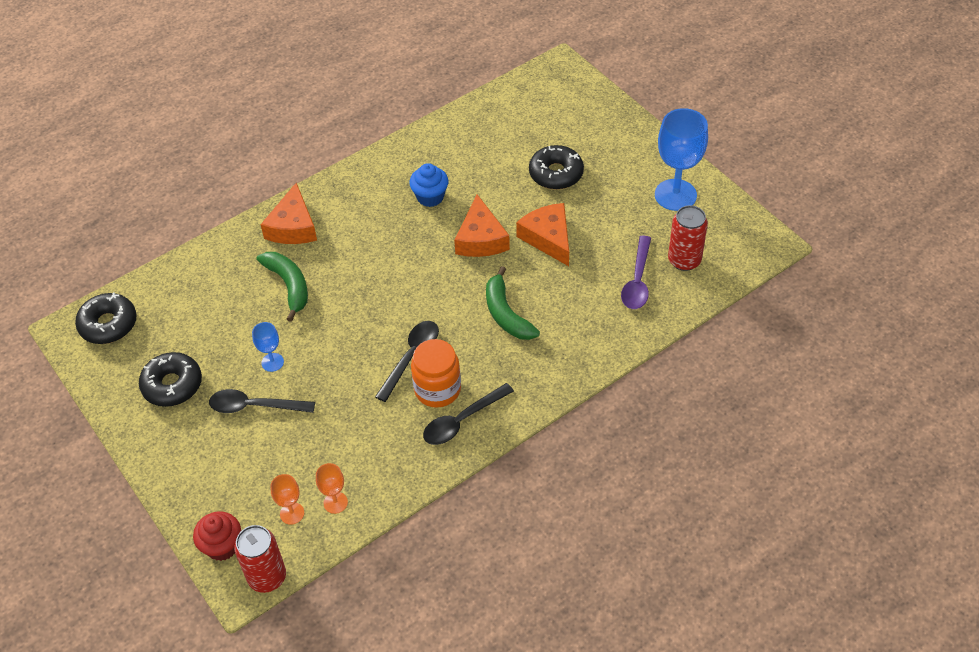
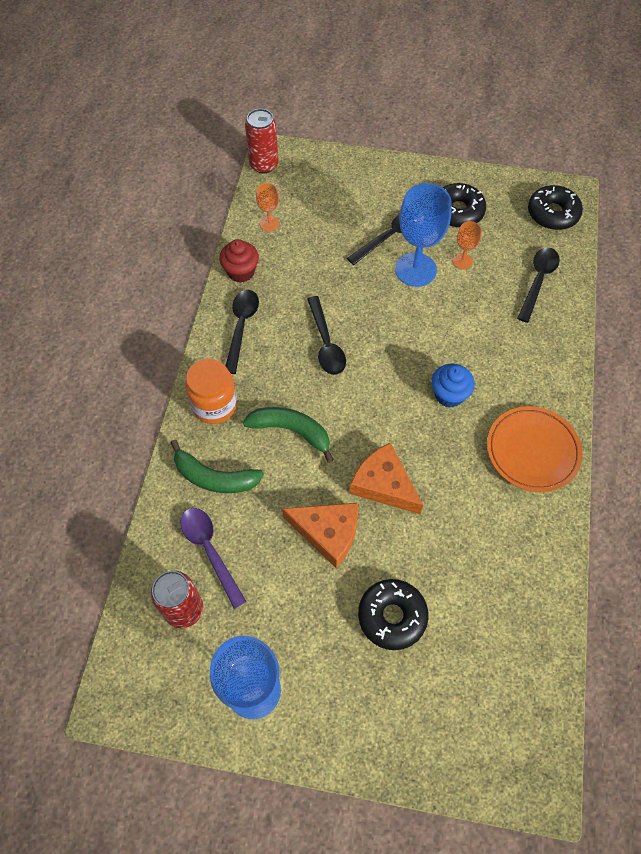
camera: 135 degrees right, 10 degrees up
(199, 284) = (538, 281): none -> black spoon
(222, 546) = (308, 160): red cupcake -> red cupcake (241, 272)
(272, 362) = (415, 270): blue goblet -> blue goblet, size x2.05
(288, 285) = (478, 327): green banana -> green banana (214, 477)
(292, 513) = (289, 201): orange goblet -> orange goblet (462, 261)
(293, 226) = (540, 374): orange cheese -> none
(363, 191) = (532, 451): none -> orange plate
(430, 197) = (472, 492): blue cupcake -> blue cupcake (449, 395)
(437, 389) = (281, 335): orange jar -> orange jar (214, 405)

